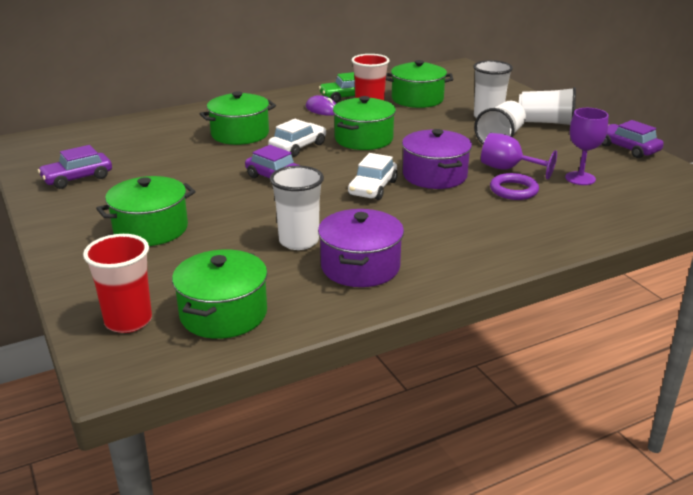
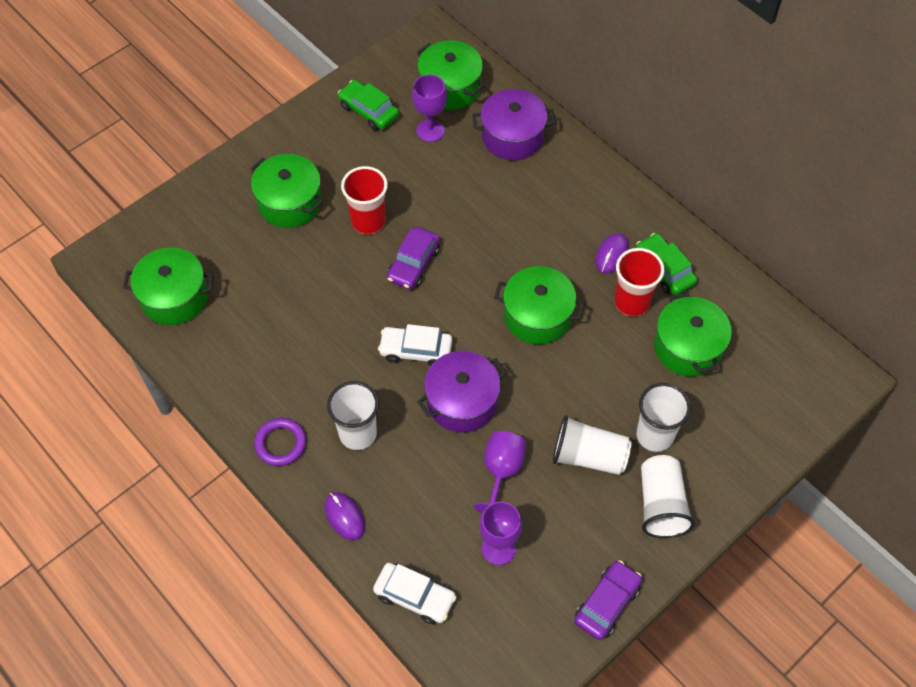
camera: 75 degrees right, 30 degrees up
(77, 178) = (368, 111): purple car -> green car
(128, 321) = (155, 242): red cup -> red cup (368, 221)
(133, 155) = (430, 130): none -> purple goblet
(240, 134) = (511, 199): green pot -> green pot (450, 87)
(298, 147) = (495, 260): white car -> white car (415, 596)
(299, 241) = (294, 316): white cup -> white cup (358, 434)
(360, 267) = (261, 373): purple pot -> purple pot (512, 136)
(513, 190) = (448, 482): purple ring -> purple ring (280, 443)
(543, 240) = (344, 517): none -> purple mouse

